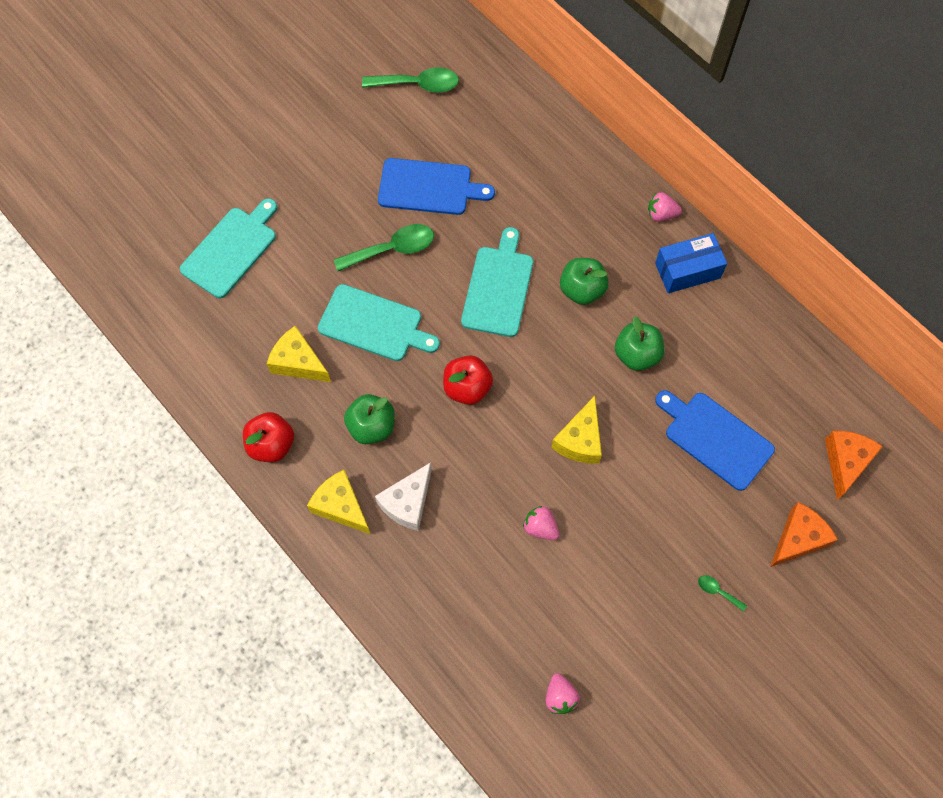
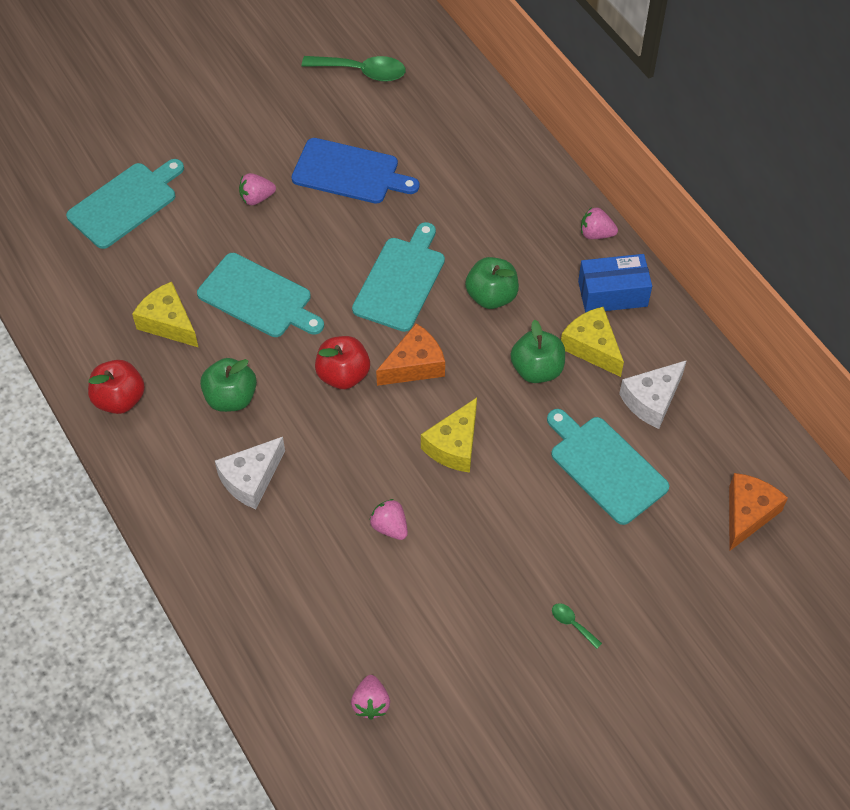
camera: 10 degrees right, 10 degrees down
(341, 506) = (178, 471): yellow cheese -> yellow cheese (592, 347)
(350, 226) = (256, 198): none -> pink strawberry
(392, 249) = (296, 227): green spoon -> none
(715, 438) = (605, 467): blue cutting board -> turquoise cutting board
(742, 368) = (652, 400): none -> white cheese
(798, 539) = (676, 584): orange cheese -> orange cheese (414, 365)

